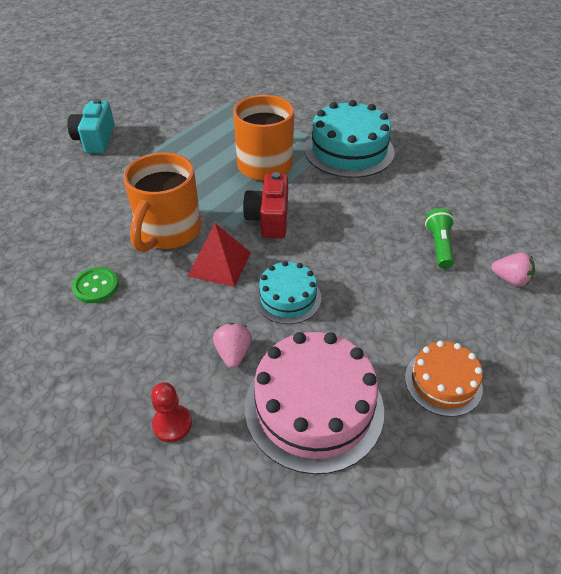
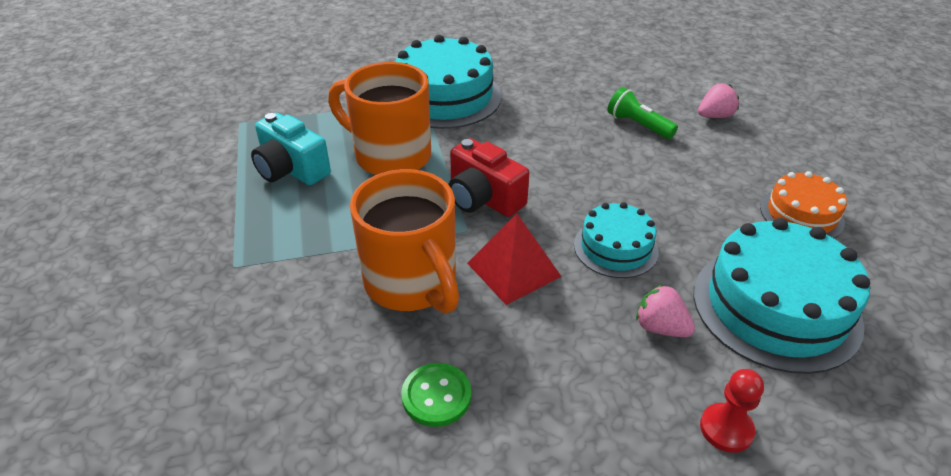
camera: 50 degrees left, 5 degrees down
(95, 139) = (132, 260): turquoise camera -> turquoise camera (291, 169)
(314, 407) = (776, 307): pink cake -> turquoise cake

